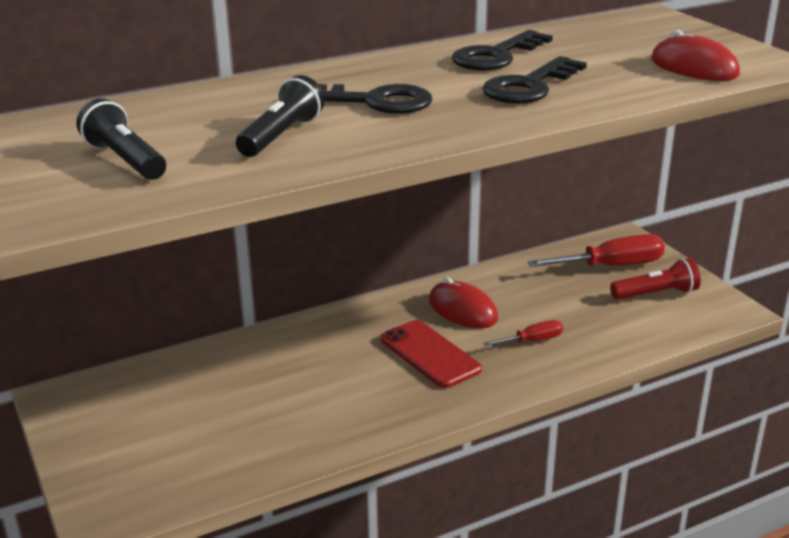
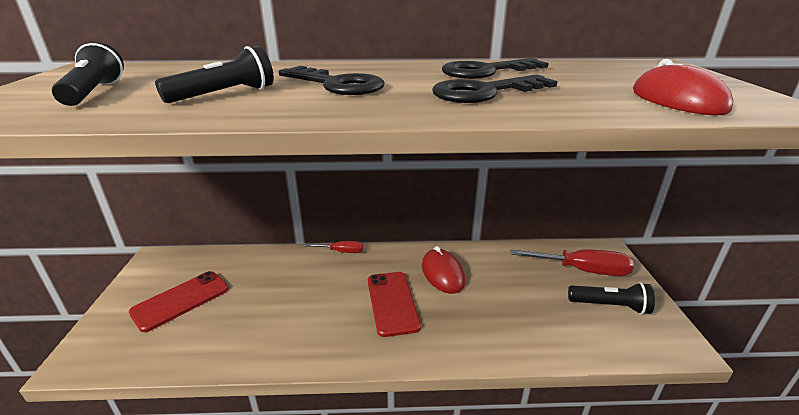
camera: 25 degrees right, 0 degrees up
(161, 427) = (181, 300): none -> red phone
(532, 341) = (477, 317): red screwdriver -> red screwdriver (341, 251)
(656, 294) = (610, 306): red flashlight -> black flashlight

